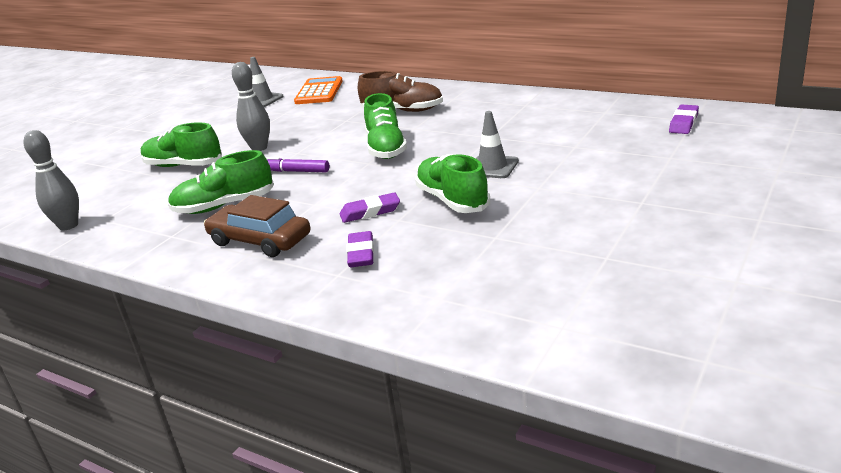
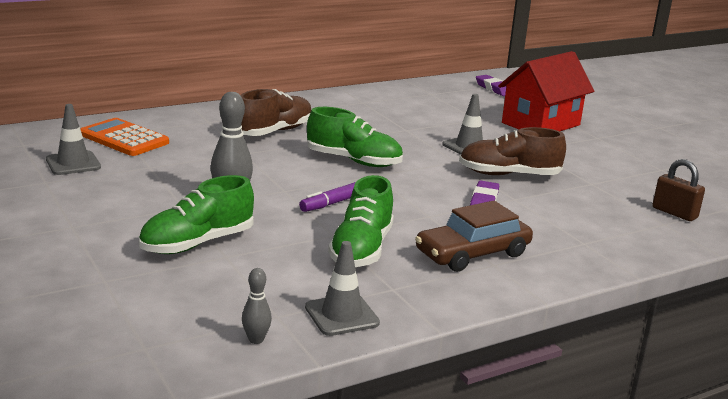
camera: 65 degrees left, 5 degrees down
(68, 225) = (256, 339): grey bowling pin -> grey bowling pin, size x0.54
(117, 235) = (341, 315): none -> grey traffic cone
(361, 254) = (558, 226): purple eraser -> none
(452, 200) = (509, 175): green shoe -> brown shoe
(480, 296) = (674, 213): none -> brown padlock
(622, 170) = (541, 124): none -> red house

